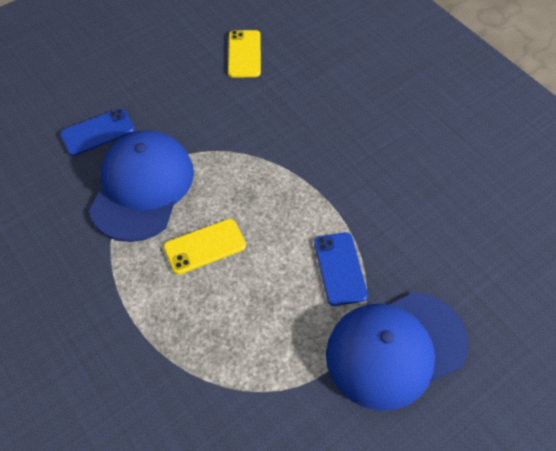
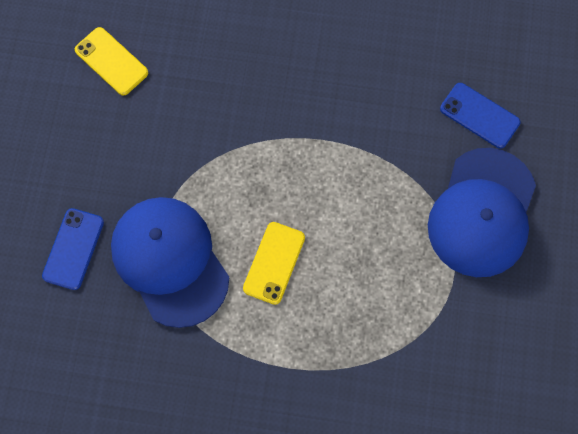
camera: 45 degrees left, 15 degrees up
(340, 269) = (387, 188): blue phone -> blue phone (479, 115)

